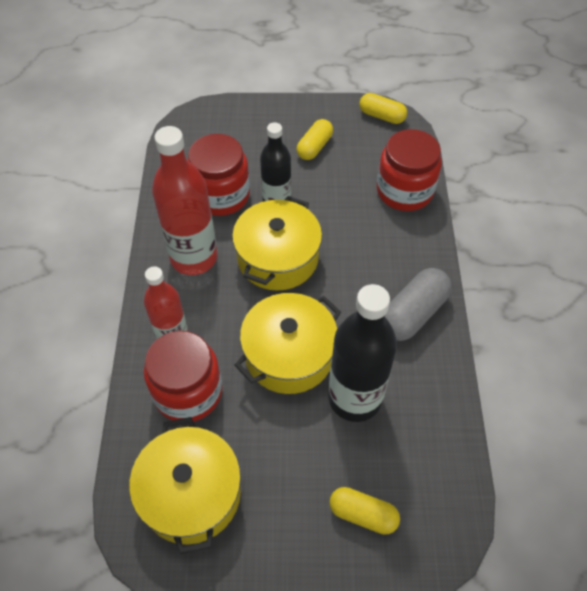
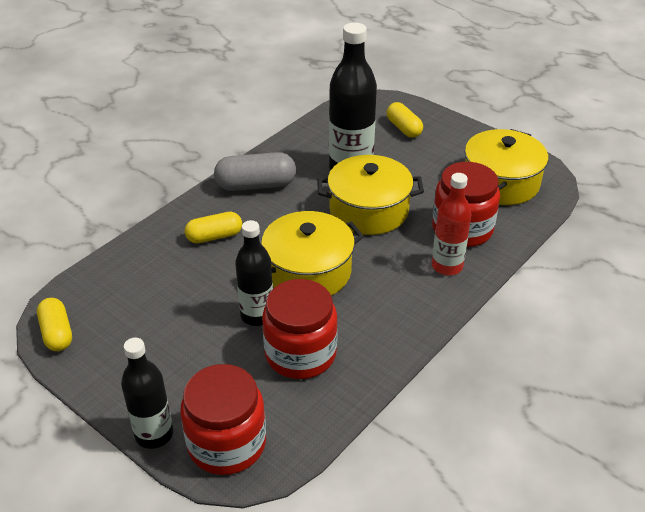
camera: 140 degrees left, 15 degrees down
(194, 258) = (379, 313): red bottle -> none
(256, 106) = (154, 434): none -> black bottle
(314, 147) = (159, 344): yellow capsule -> yellow capsule (214, 236)
(404, 191) = (143, 258): red jar -> red jar (227, 443)

